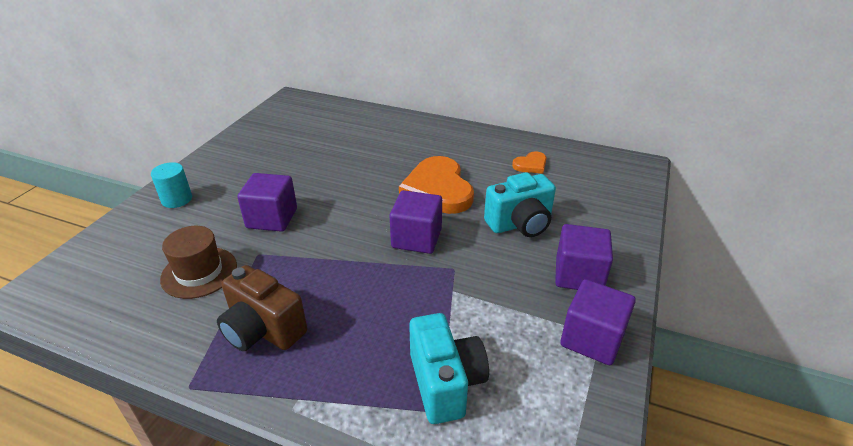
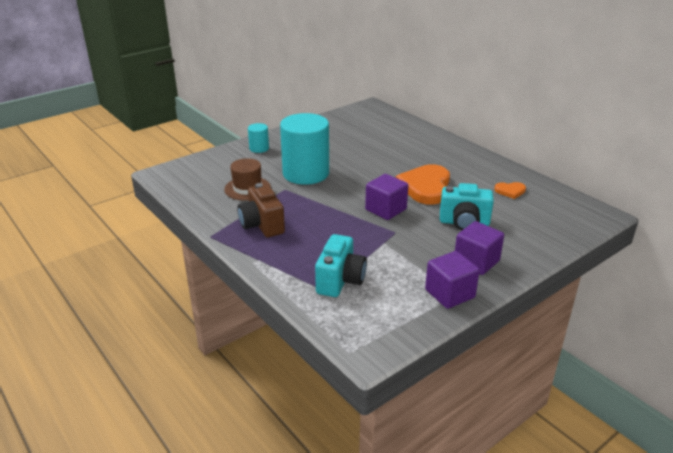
camera: 30 degrees right, 5 degrees down
(272, 218) = (306, 173): purple cube -> turquoise cylinder

